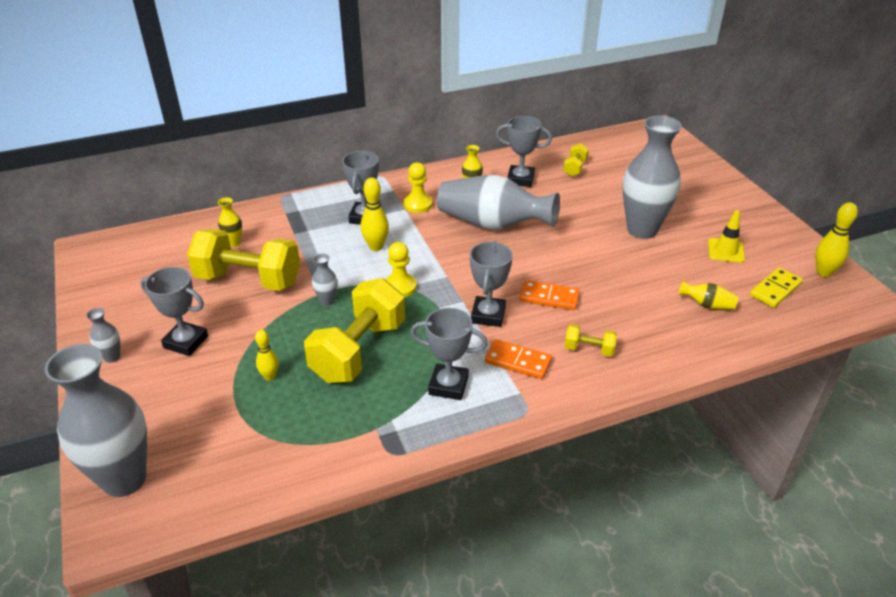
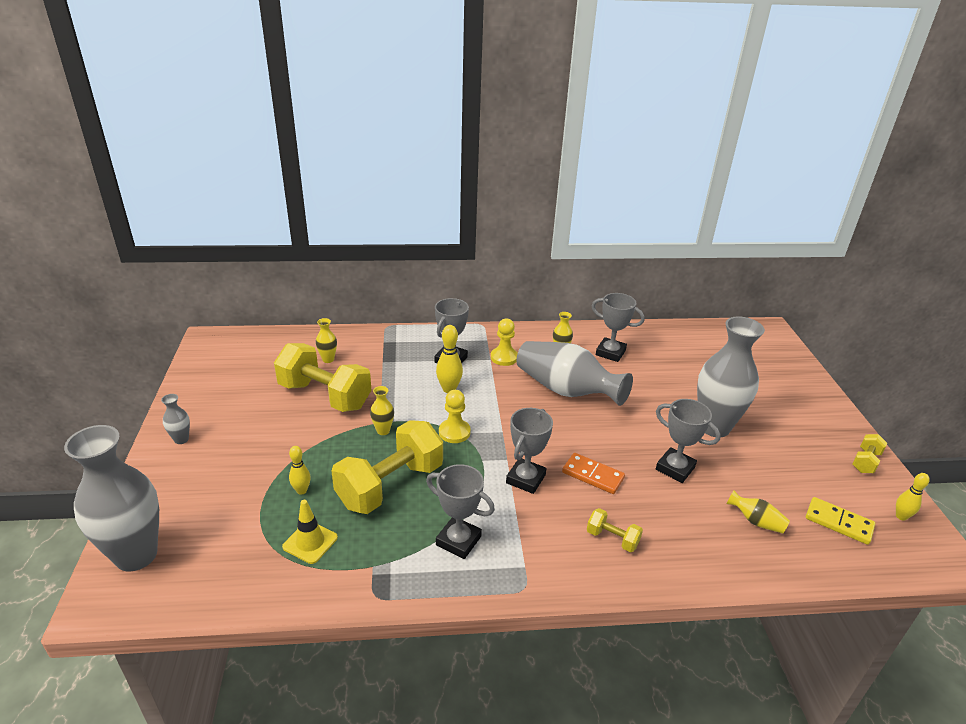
camera: 15 degrees right, 5 degrees down
(186, 342) = (246, 440): grey trophy -> grey trophy (675, 468)
(327, 301) = (383, 430): grey vase -> yellow vase
(518, 361) = (535, 533): orange domino -> none
(575, 168) = (668, 352): yellow dumbbell -> yellow dumbbell (865, 462)
(725, 251) = (796, 468): yellow traffic cone -> yellow traffic cone (310, 542)
(775, 290) = (838, 522): yellow domino -> yellow domino turned 60 degrees clockwise
(823, 273) = (901, 516): yellow bowling pin -> yellow bowling pin, size x0.65

